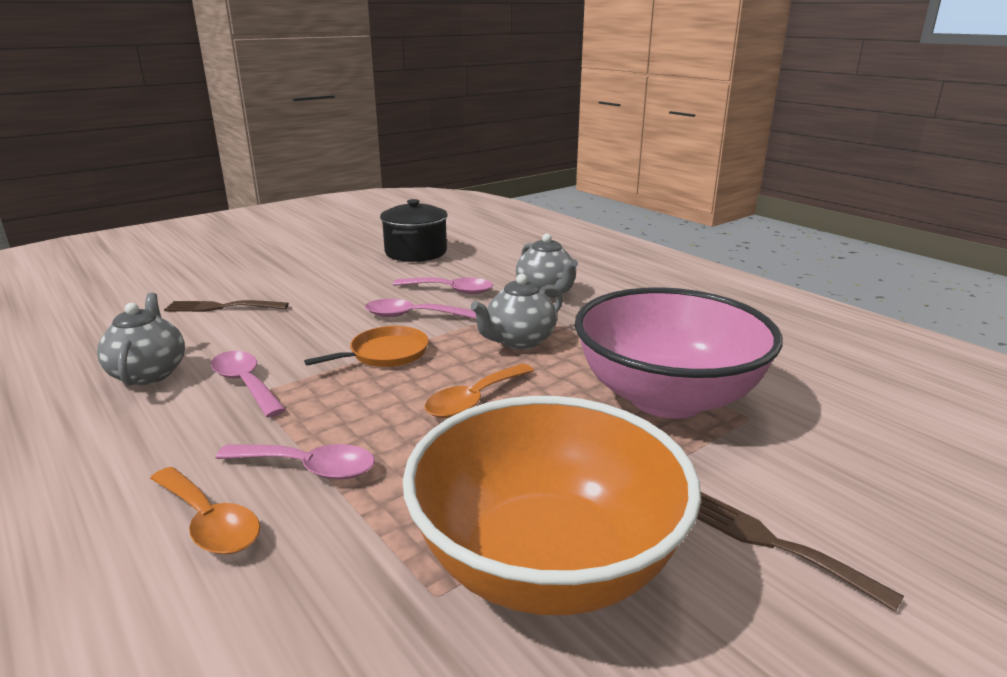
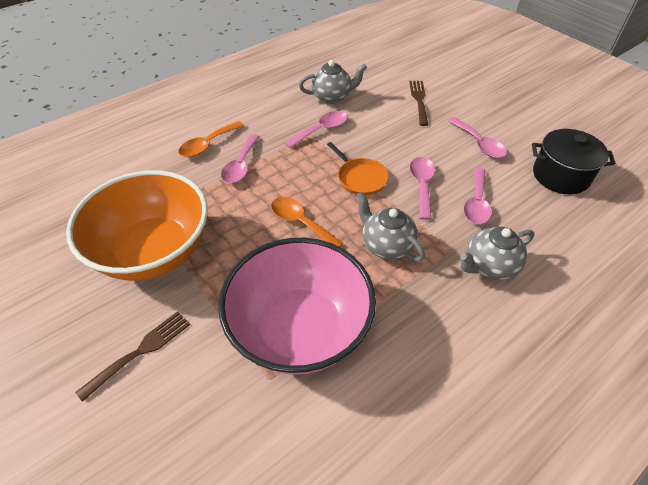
camera: 90 degrees right, 25 degrees up
(344, 281) = (479, 144): none -> pink spoon

